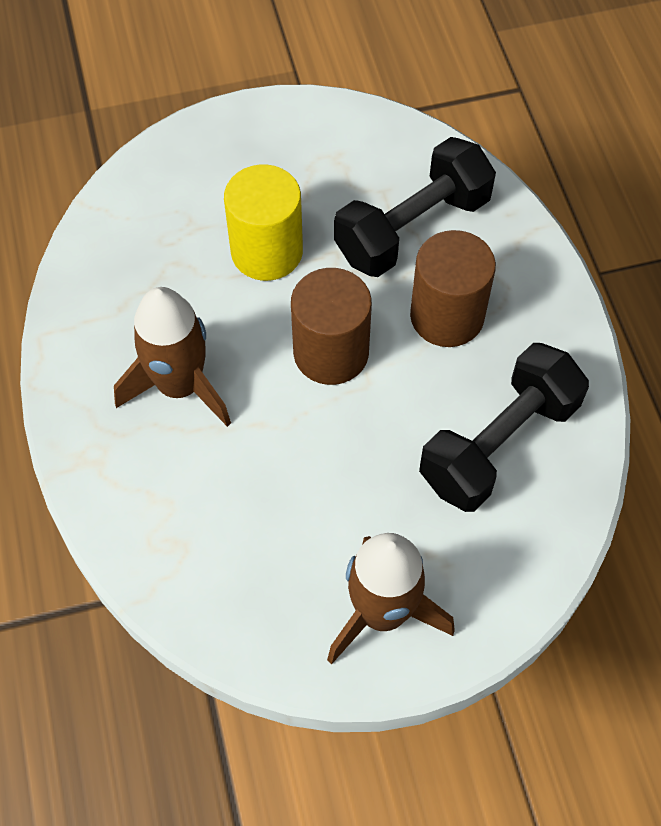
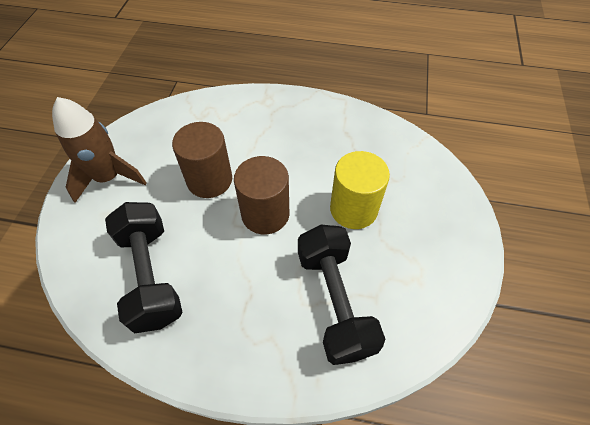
camera: 115 degrees right, 5 degrees down
(180, 386) = (285, 141): brown rocket -> none
(447, 316) = (254, 289): brown cylinder -> brown cylinder (209, 180)

